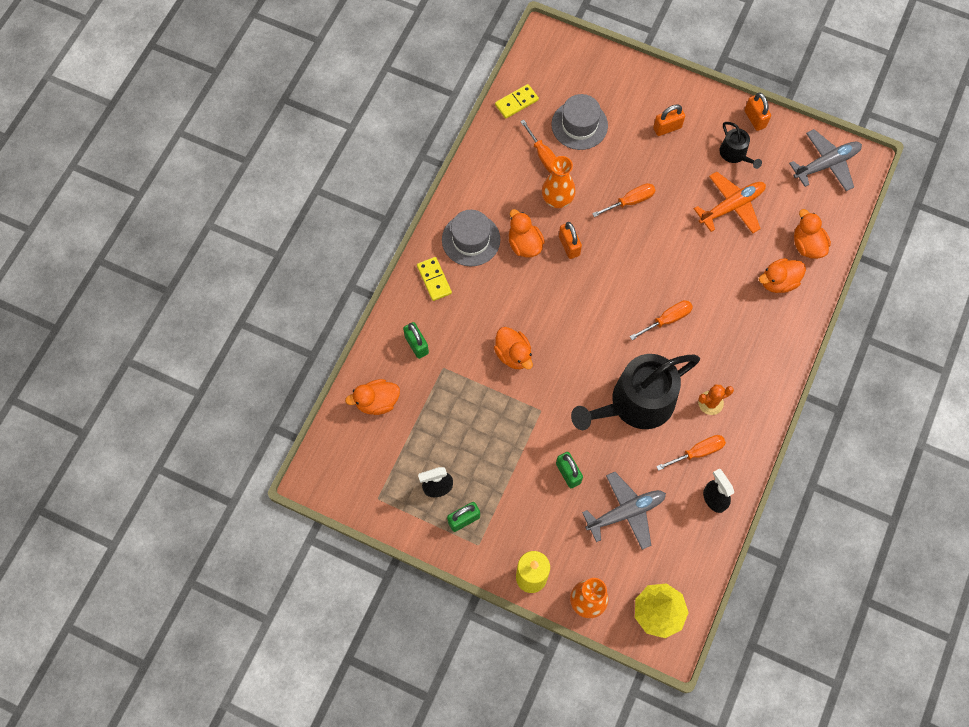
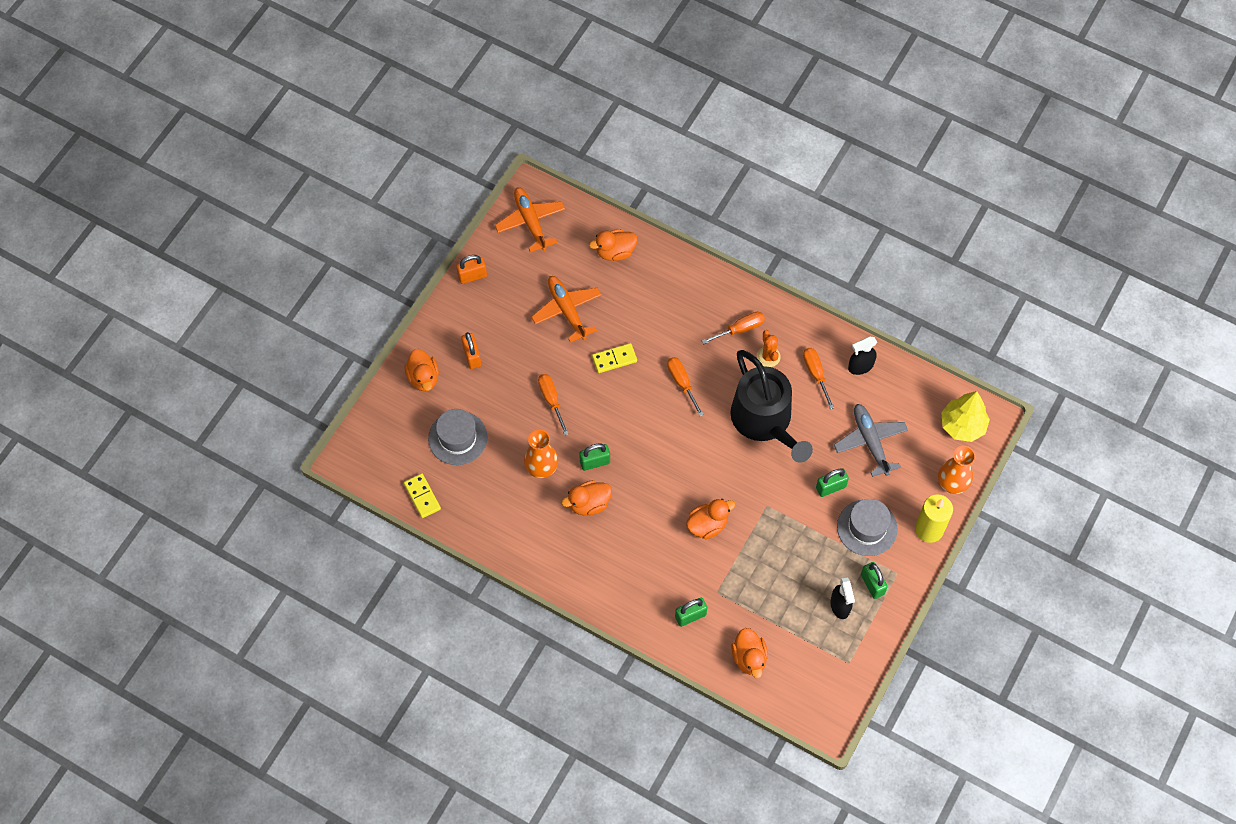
camera: 85 degrees left, 5 degrees down
(434, 279) = (620, 594): yellow domino -> yellow domino (614, 359)
(471, 239) = (578, 555): grey hat -> grey hat (867, 527)
(543, 156) = (489, 476): orange screwdriver -> orange screwdriver (740, 329)
(569, 246) = (595, 462): orange padlock -> green padlock
(735, 154) = (509, 299): black watering can -> none
(778, 282) = (651, 282): orange duck -> orange duck (423, 378)
(826, 164) = (530, 222): grey plane -> orange plane

